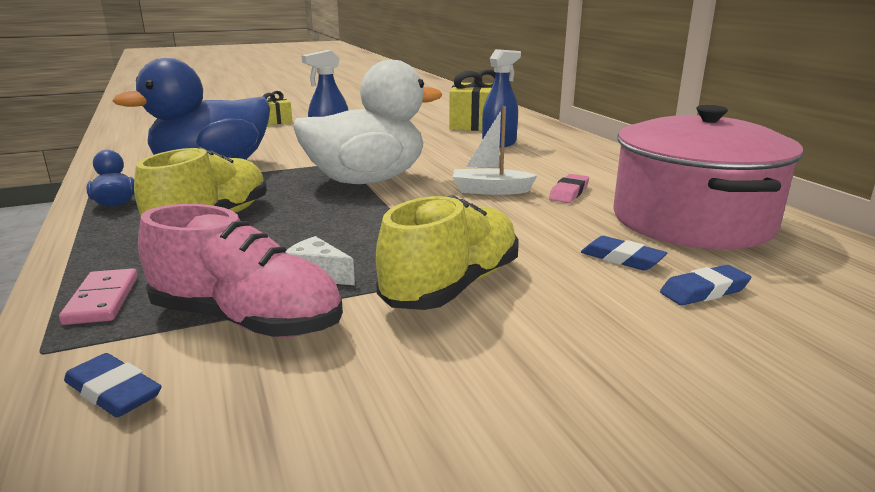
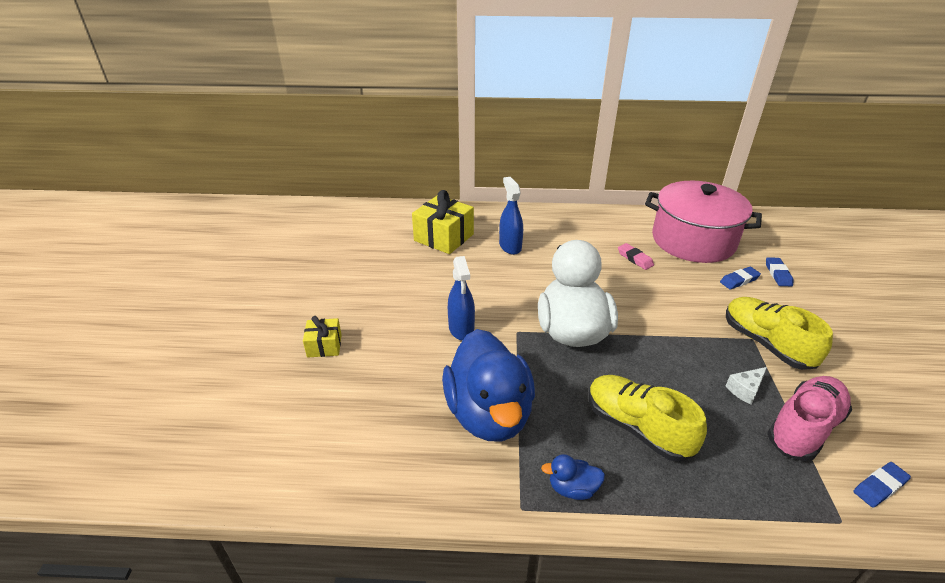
camera: 65 degrees left, 15 degrees up
(102, 300) = (774, 493): pink domino -> none
(490, 190) = (619, 285): white boat -> none

